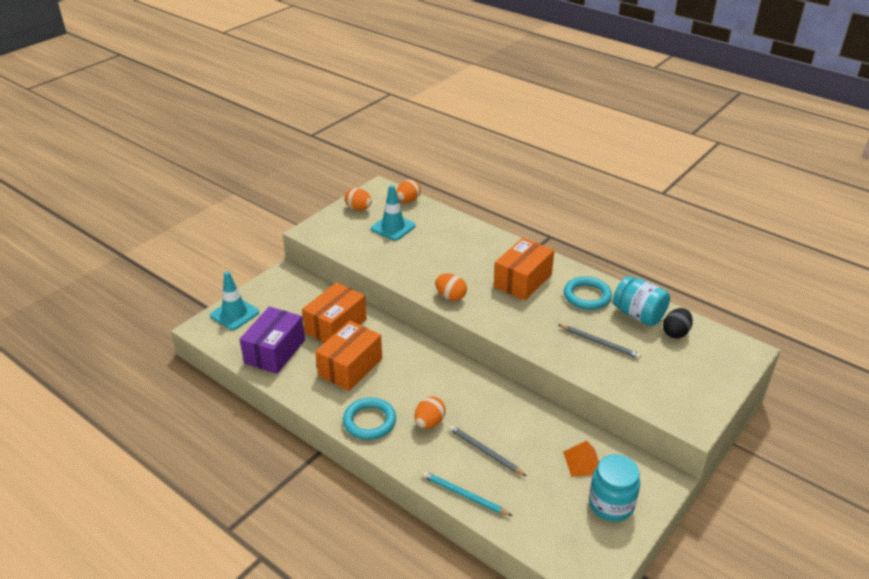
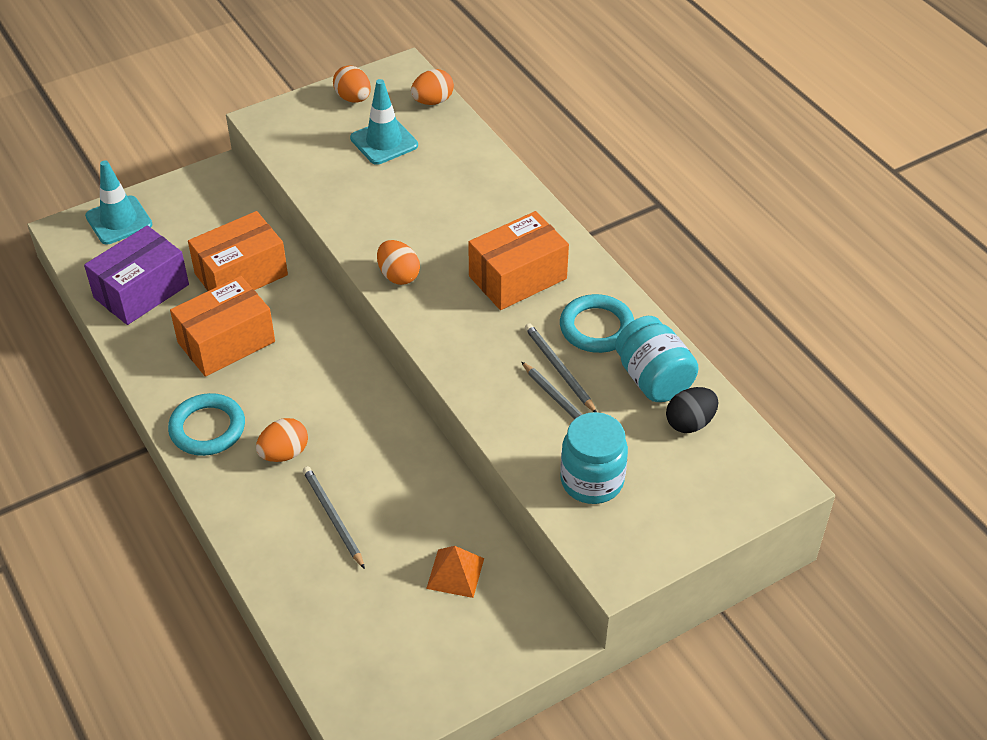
camera: 20 degrees right, 10 degrees up
(464, 495) = (269, 569): turquoise pencil -> none
(581, 323) = (559, 369): none -> grey pencil
(611, 504) = (455, 644): turquoise jar -> turquoise jar (592, 481)

